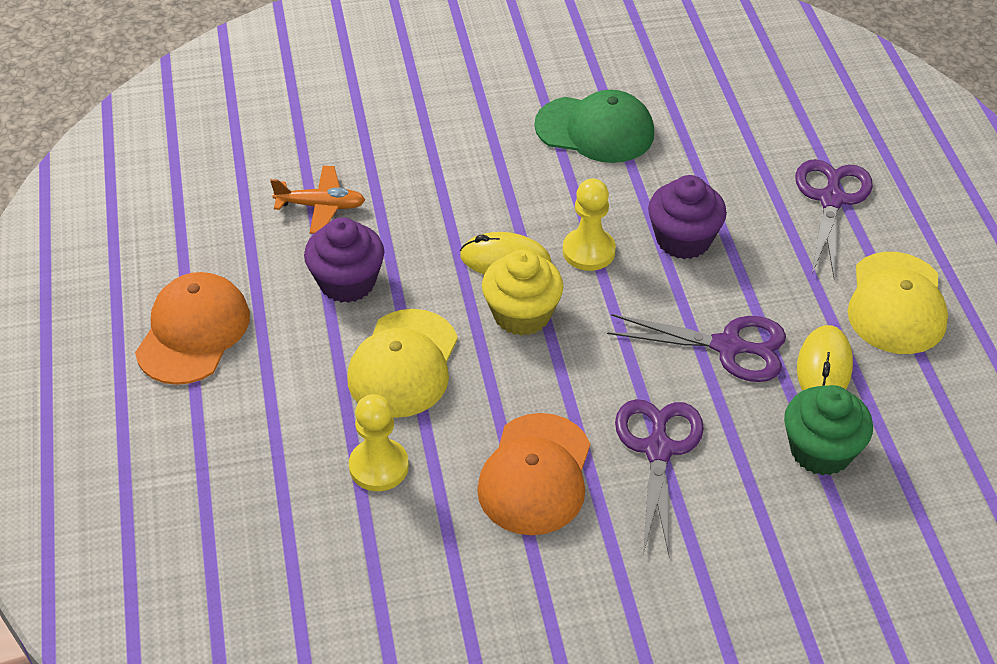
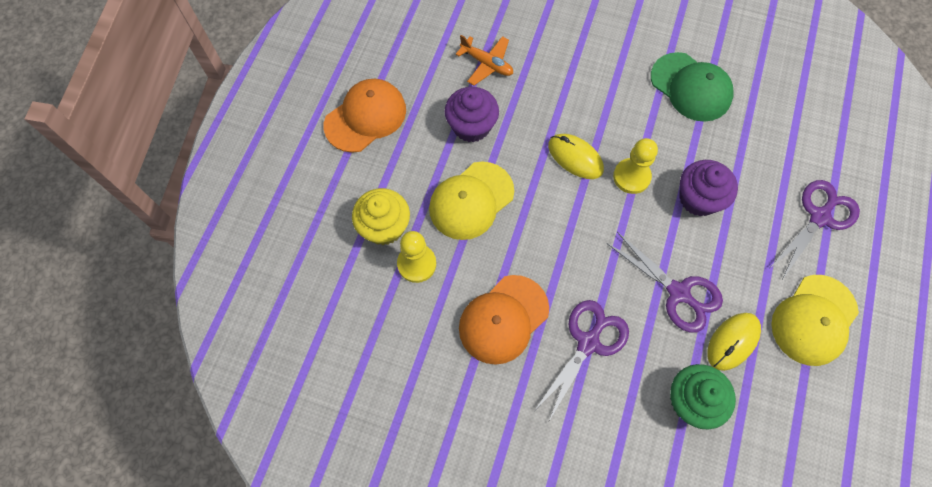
camera: 30 degrees right, 20 degrees up
(522, 314) = (562, 202): yellow cupcake -> yellow cupcake (384, 227)

